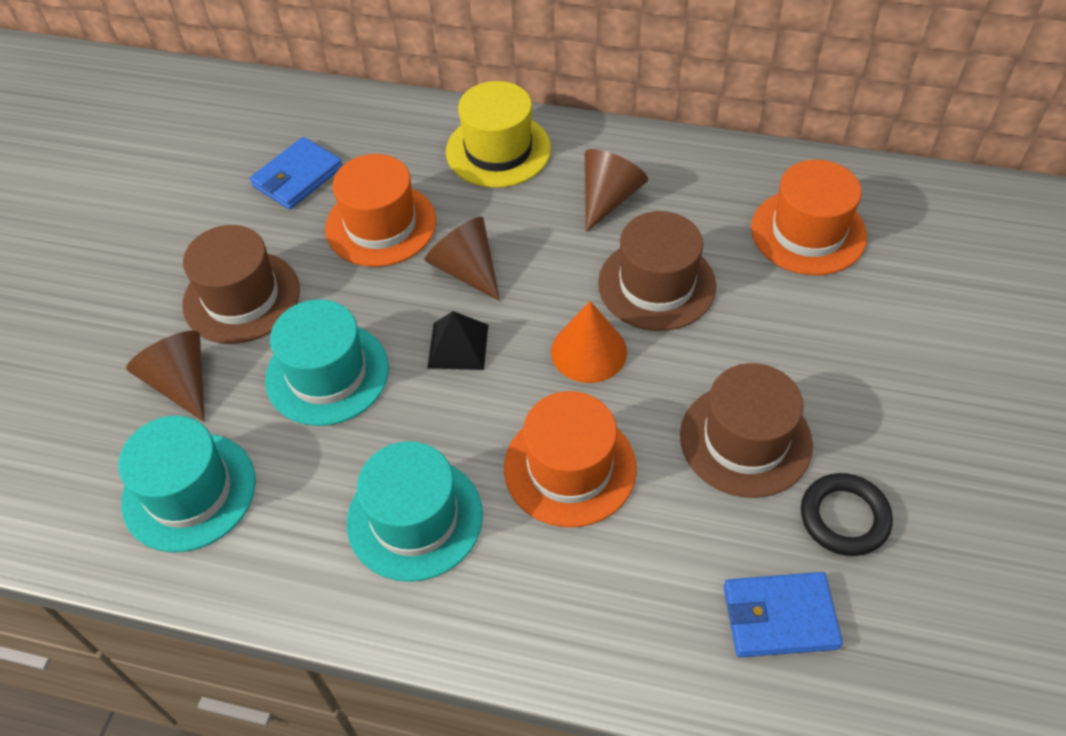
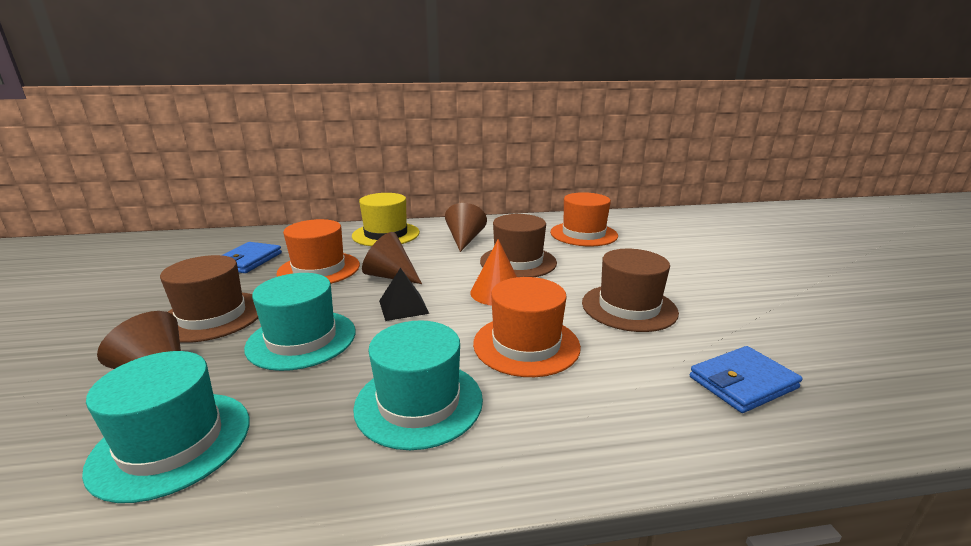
camera: 25 degrees left, 30 degrees down
(844, 517) = (722, 326): black ring -> none

